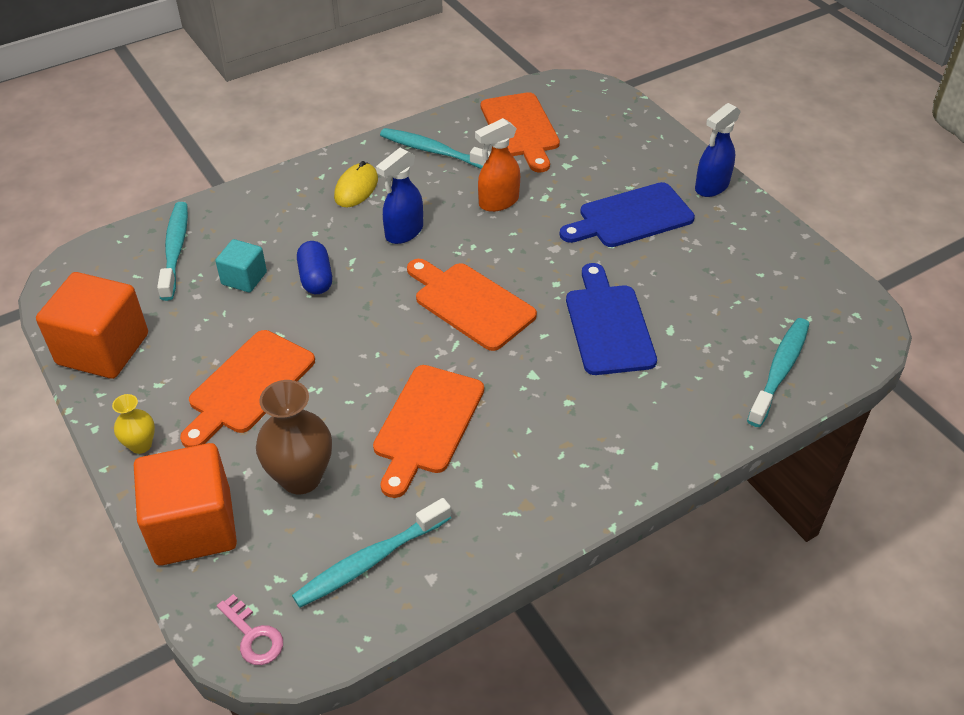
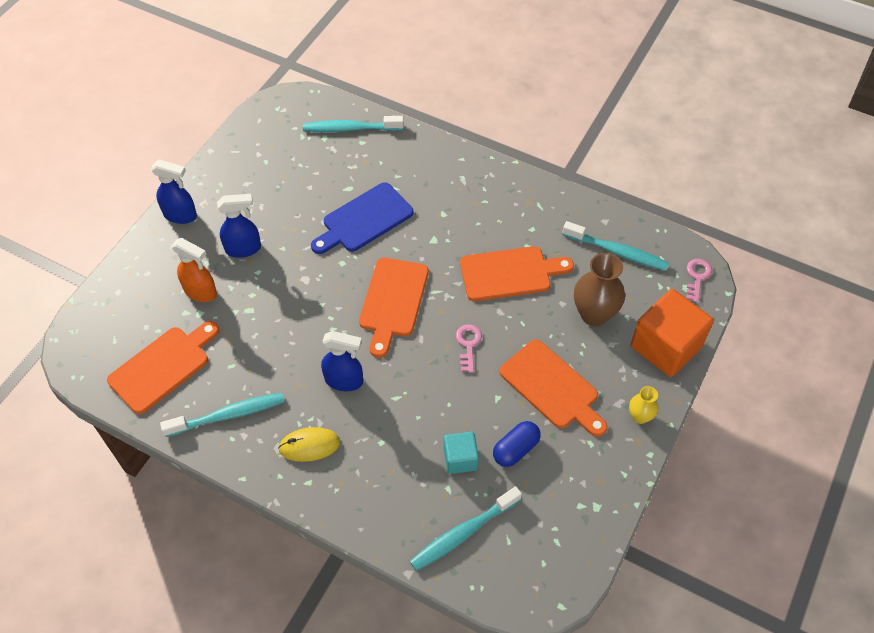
camera: 120 degrees left, 10 degrees up
(103, 349) = (589, 504): orange cube -> none
(248, 386) = (552, 387): orange cutting board -> orange cutting board turned 45 degrees clockwise
(316, 278) = (429, 410): blue capsule -> blue capsule (515, 449)
(363, 341) = (468, 344): none -> pink key
(434, 151) = (228, 415): turquoise toothbrush -> turquoise toothbrush turned 105 degrees counterclockwise
(498, 202) = (272, 337): orange spray bottle -> orange spray bottle (201, 292)
(631, 217) = (243, 249): blue cutting board -> blue spray bottle

